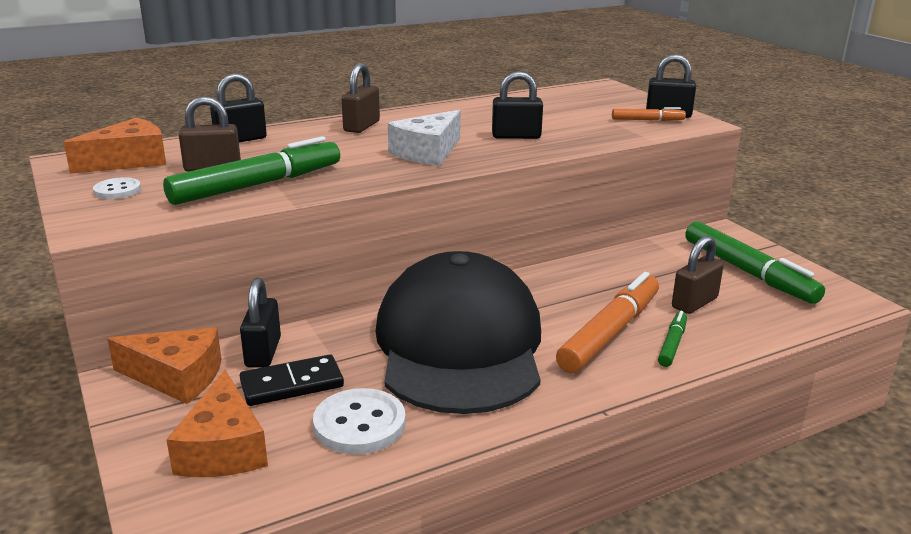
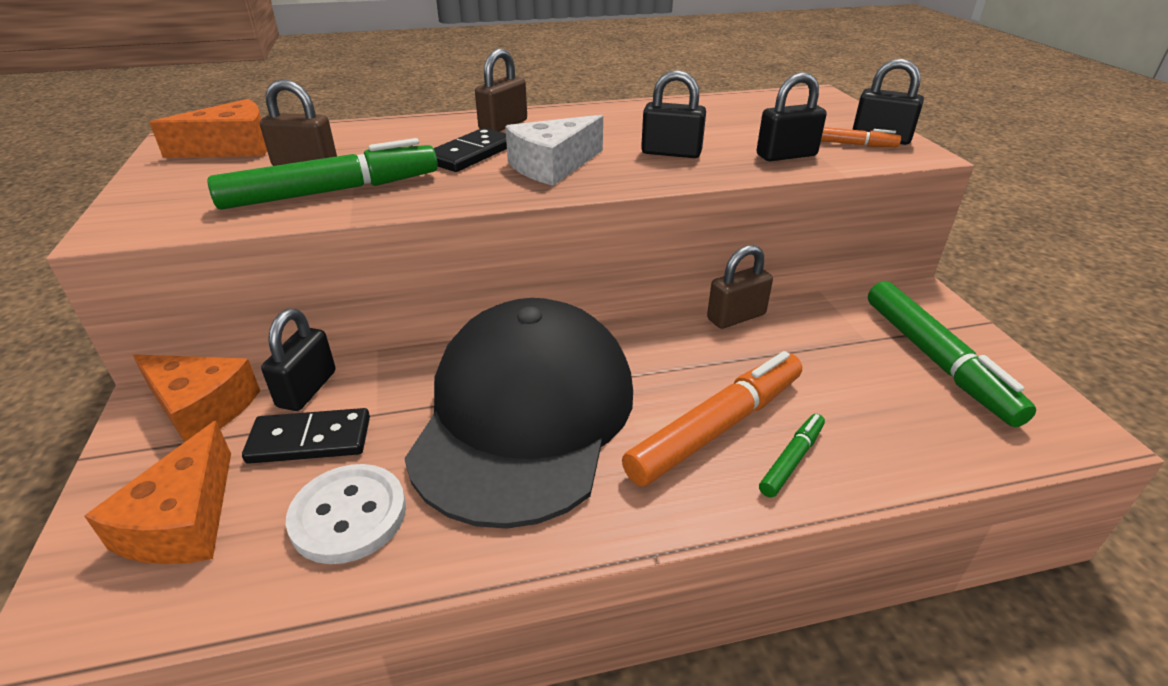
camera: 15 degrees right, 10 degrees up
(117, 190) = (186, 183): white button -> none
(240, 140) = (364, 131): black padlock -> black padlock (786, 155)
(352, 149) = (471, 154): none -> black domino
(694, 303) = (846, 398): brown padlock -> brown padlock (736, 317)

